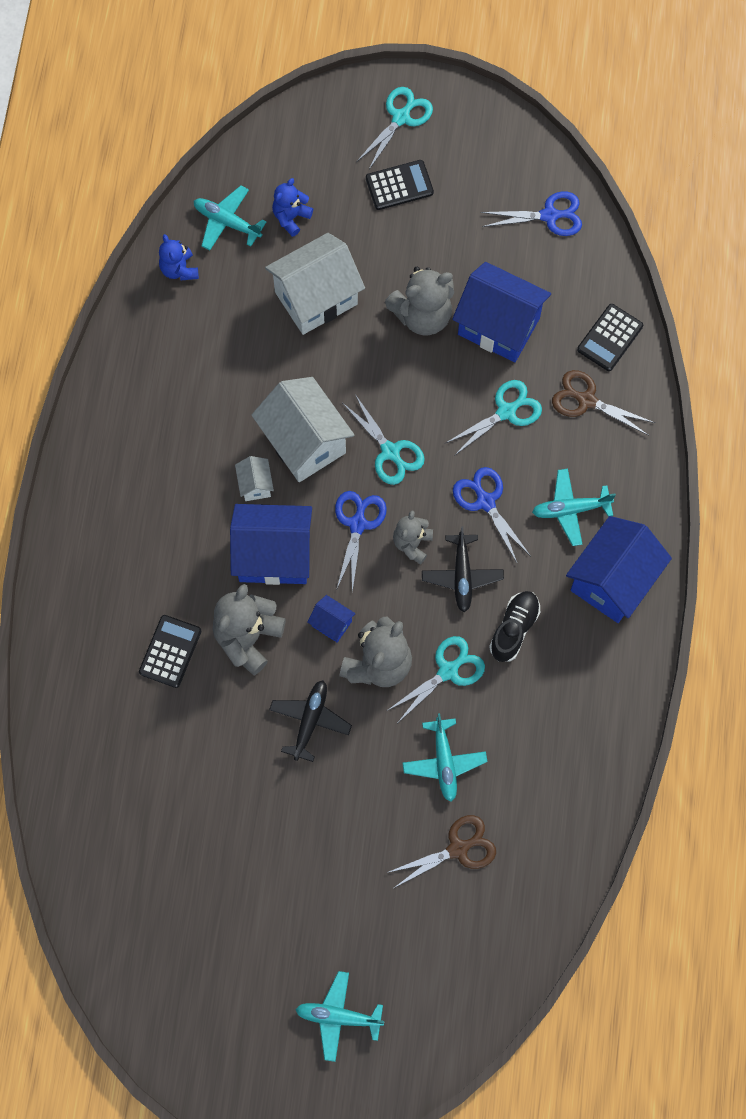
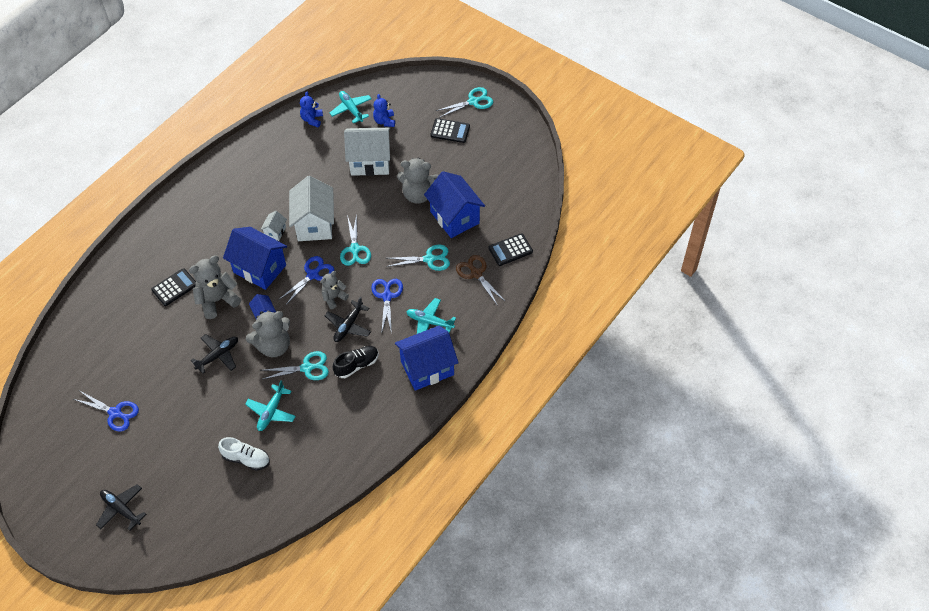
camera: 30 degrees right, 15 degrees down
(291, 217) = (384, 121): blue teddy bear -> blue teddy bear turned 75 degrees counterclockwise
(338, 1017) = (121, 509): turquoise plane -> black plane
(458, 849) = (246, 459): brown scissors -> white shoe
(549, 216) = (519, 179): blue scissors -> blue scissors (115, 413)

